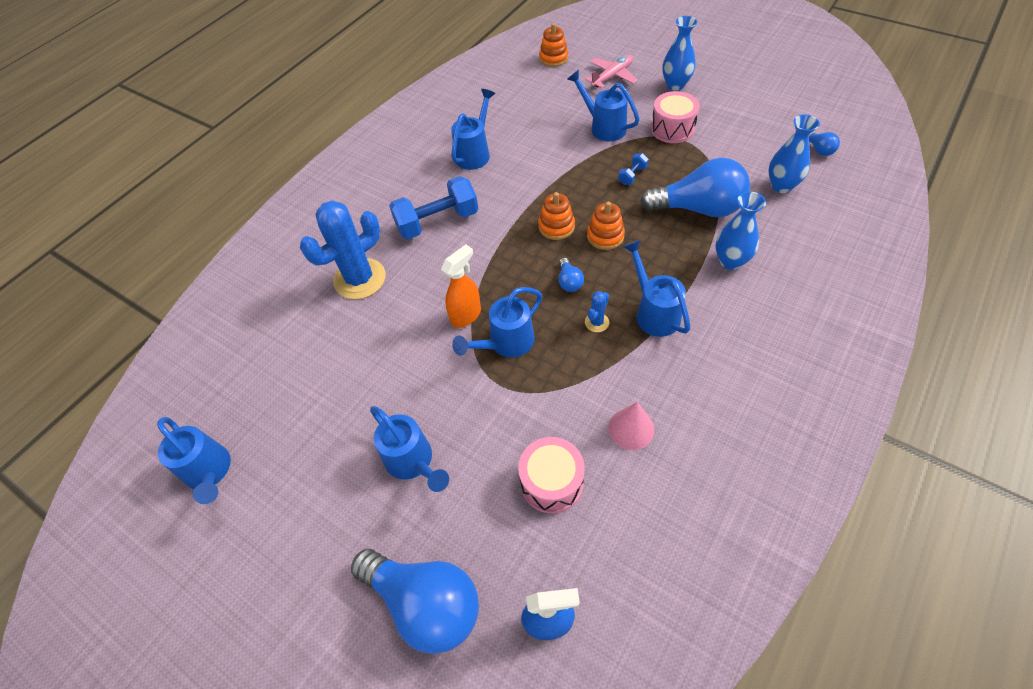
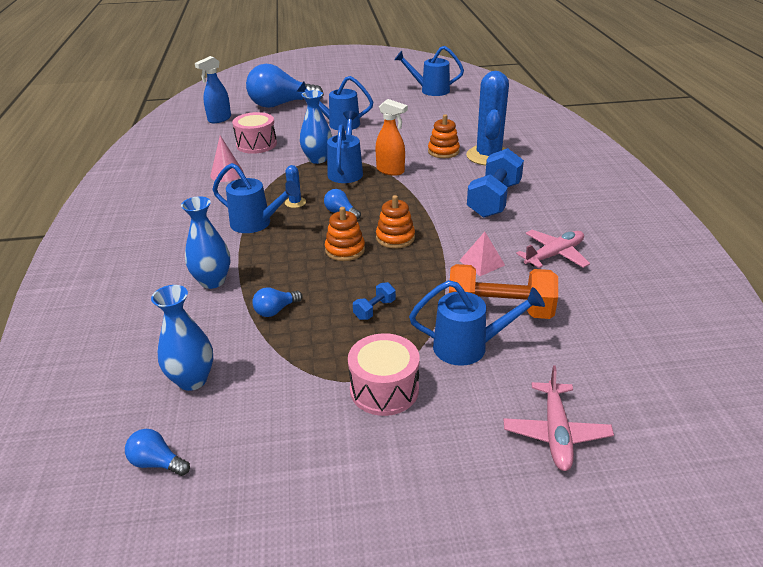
camera: 135 degrees right, 20 degrees down
(466, 315) = (390, 171): orange spray bottle -> orange spray bottle turned 60 degrees counterclockwise
(475, 153) = (554, 255): blue watering can -> pink plane
(526, 172) = (481, 263): none -> pink pyramid
(553, 58) = (677, 418): orange stacking toy -> orange stacking toy (443, 151)
(560, 137) = (499, 311): none -> orange dumbbell
(632, 175) = (374, 309): blue dumbbell -> blue dumbbell turned 45 degrees clockwise
(675, 85) = (450, 471): blue vase -> blue vase (317, 159)
(698, 208) = (276, 310): blue light bulb -> blue light bulb, size x0.42

